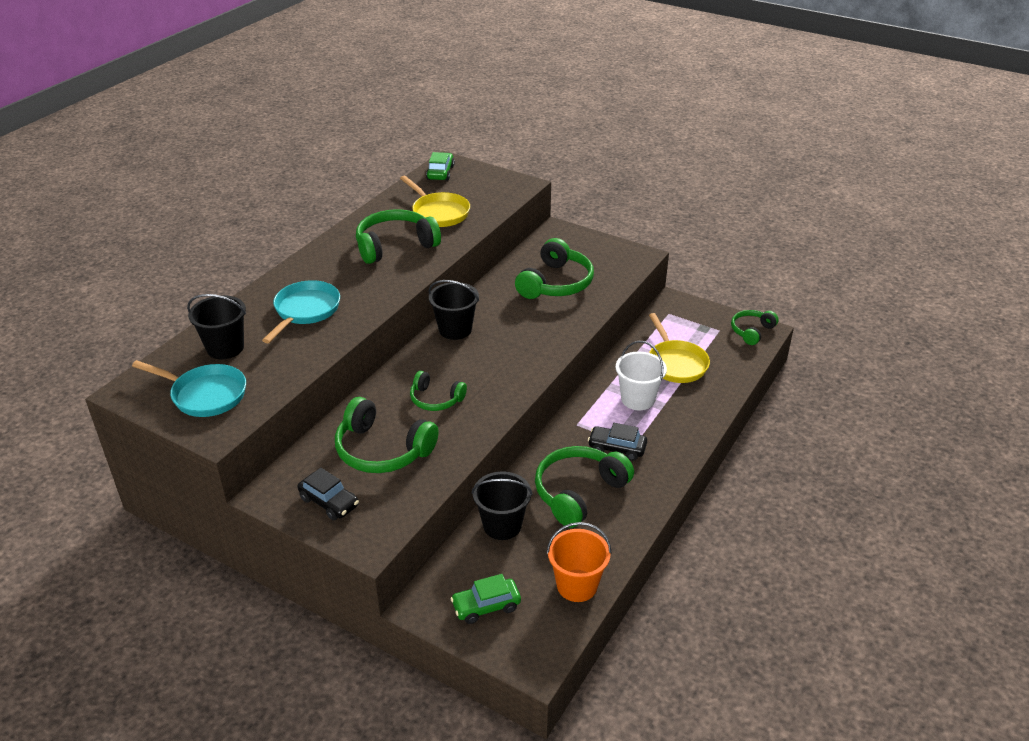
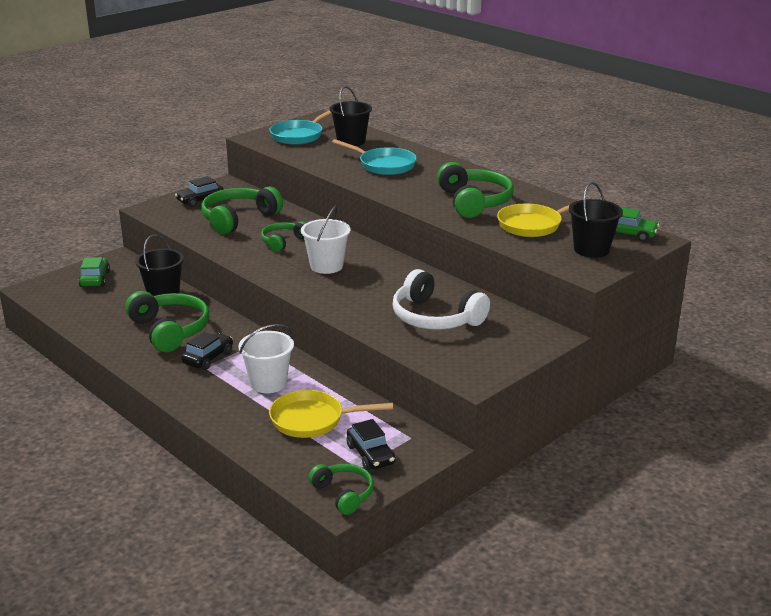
camera: 105 degrees right, 10 degrees down
(455, 329) = (378, 259): black bucket -> black bucket (591, 249)
(483, 358) = (326, 266): none -> white bucket
(555, 283) = (435, 317): green headphones -> white headphones
(577, 585) = (78, 313): orange bucket -> none
(700, 327) = (370, 455): none -> black car

